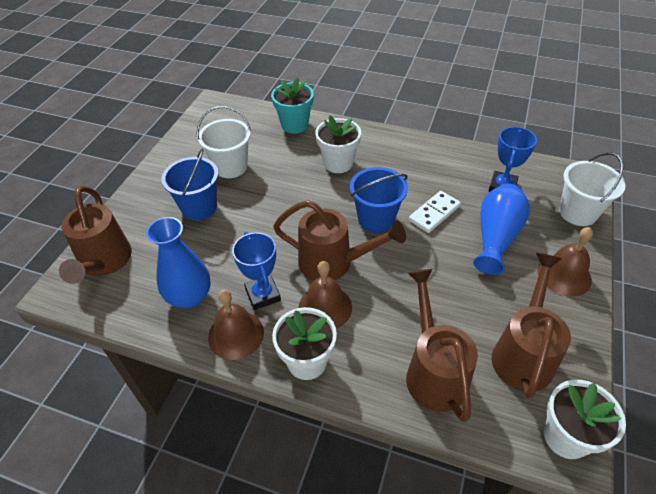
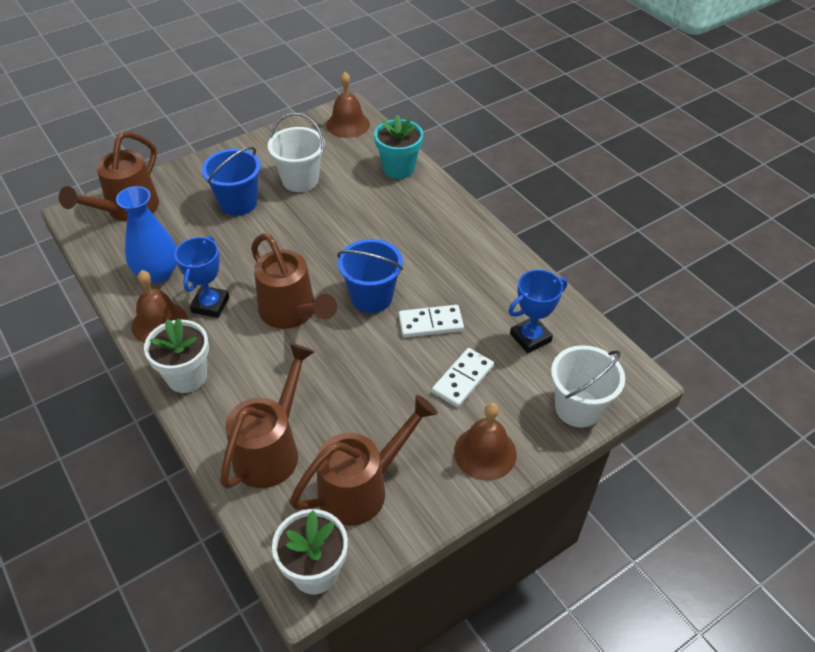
camera: 35 degrees right, 0 degrees up
(325, 307) = (245, 344): brown bell -> brown bell (348, 124)
(338, 163) = (397, 227): white flower pot -> none
(496, 237) = (463, 379): blue vase -> white domino

